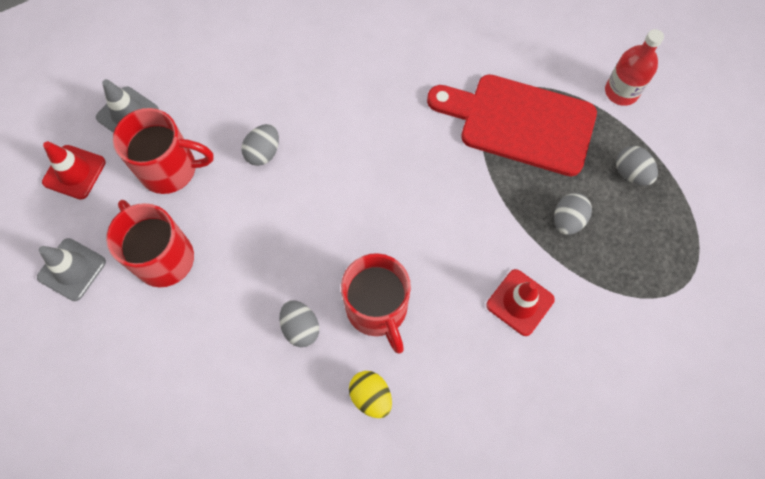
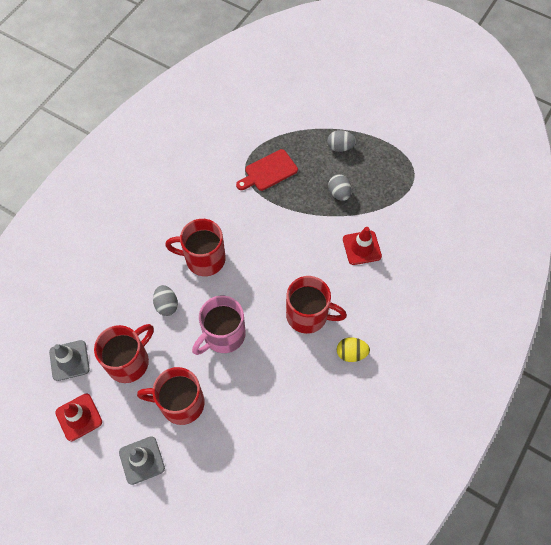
camera: 50 degrees left, 5 degrees down
(275, 237) = (223, 335): none -> pink mug
(301, 327) = (285, 360): grey egg -> none
(349, 145) = (203, 259): none -> red mug
(520, 123) = (268, 171): red cutting board -> red cutting board, size x0.57
(621, 92) = (294, 115): red bottle -> none

